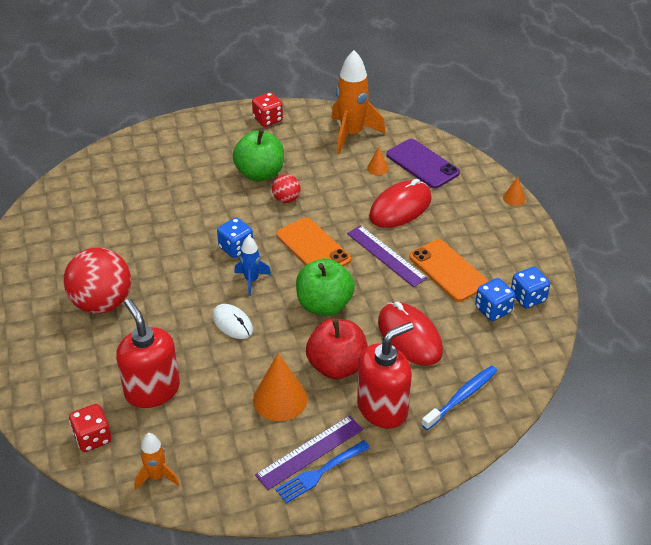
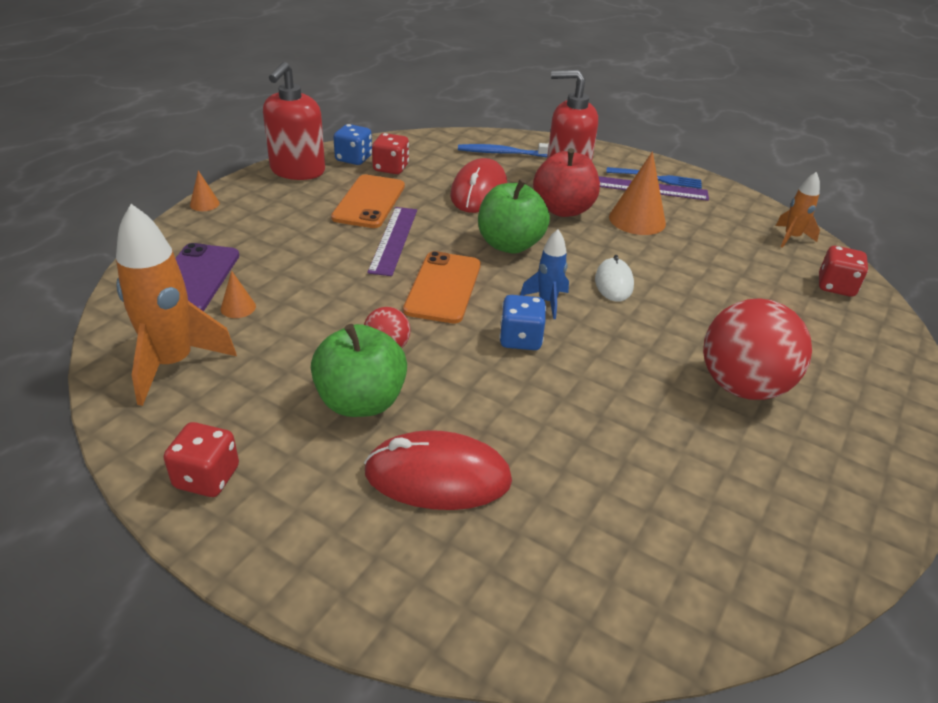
camera: 135 degrees left, 5 degrees down
(152, 390) = (748, 284): red soap dispenser -> red soap dispenser (297, 171)
(400, 208) = (302, 261): red mouse -> red mouse (438, 476)
(493, 310) = (391, 168): blue dice -> red dice

